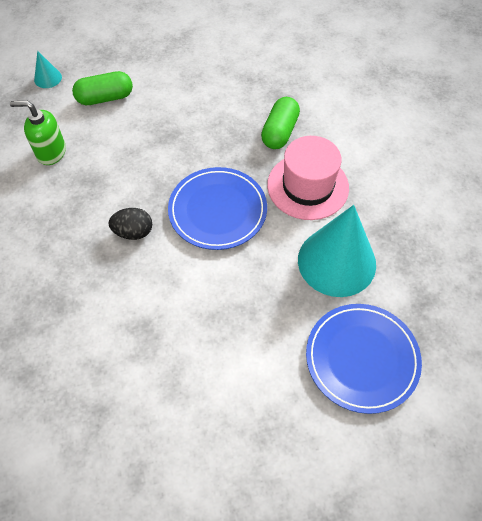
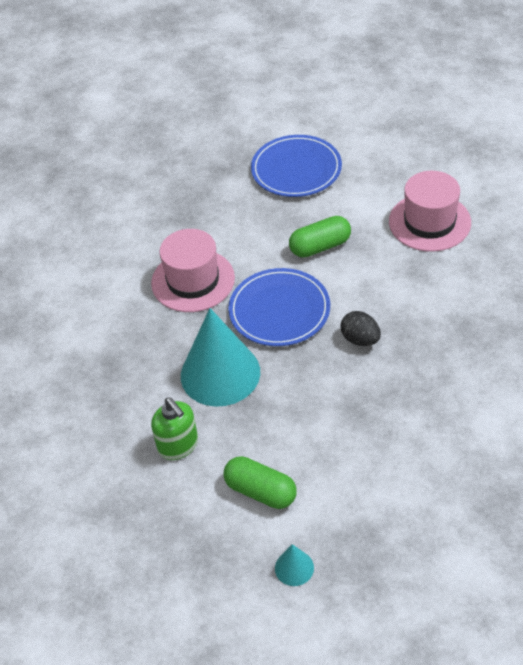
camera: 130 degrees left, 10 degrees down
(51, 152) = (366, 466): green soap dispenser -> green soap dispenser (178, 445)
(176, 396) = (429, 222): none -> pink hat
(279, 132) = (155, 336): green capsule -> green capsule (320, 246)
(336, 261) = (241, 223): turquoise cone -> turquoise cone (220, 373)

